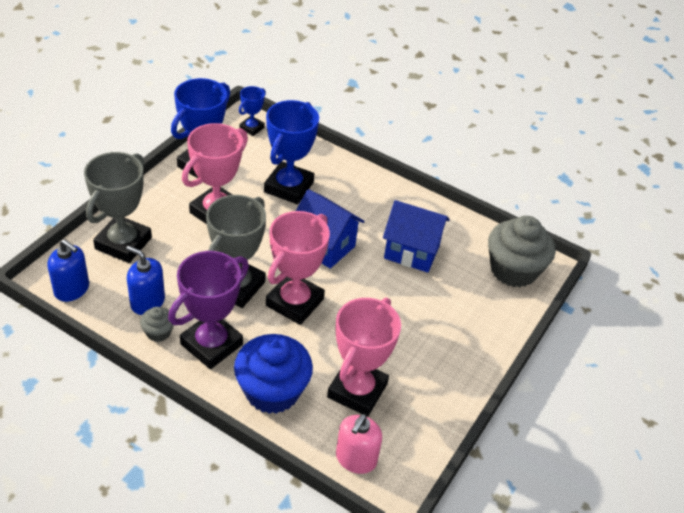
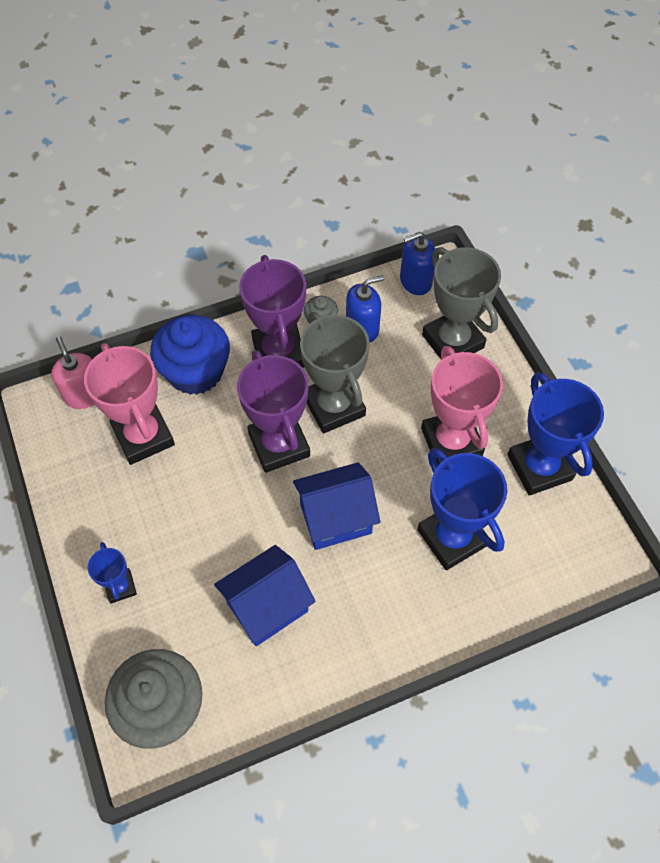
camera: 130 degrees right, 15 degrees up
(252, 128) = (588, 558): blue trophy -> blue trophy (120, 587)
(294, 302) = (279, 445): pink trophy -> purple trophy

